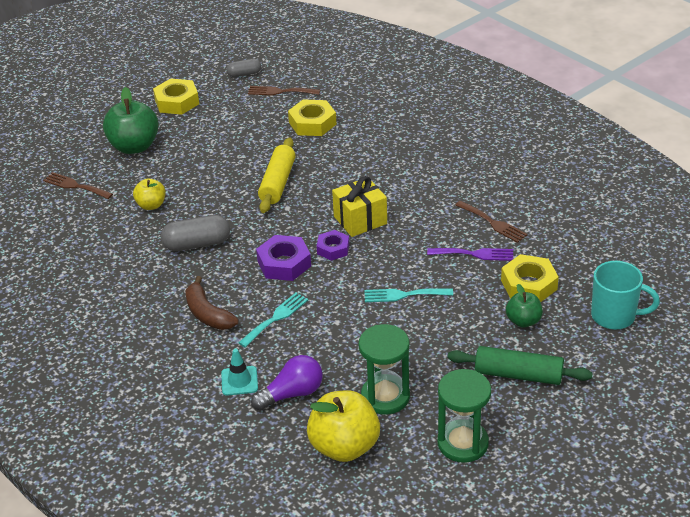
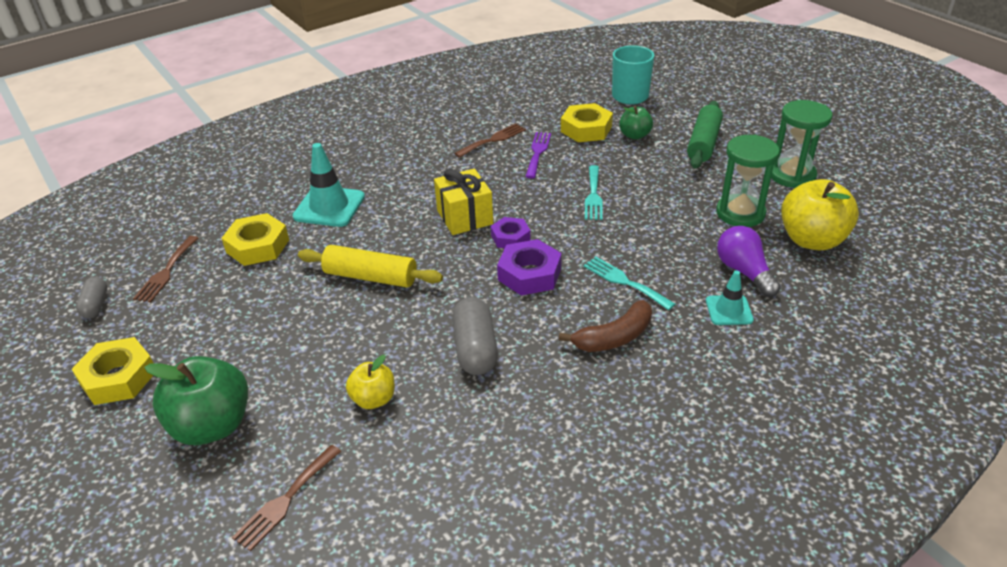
camera: 85 degrees left, 0 degrees up
(367, 146) = (329, 207): none -> turquoise traffic cone

